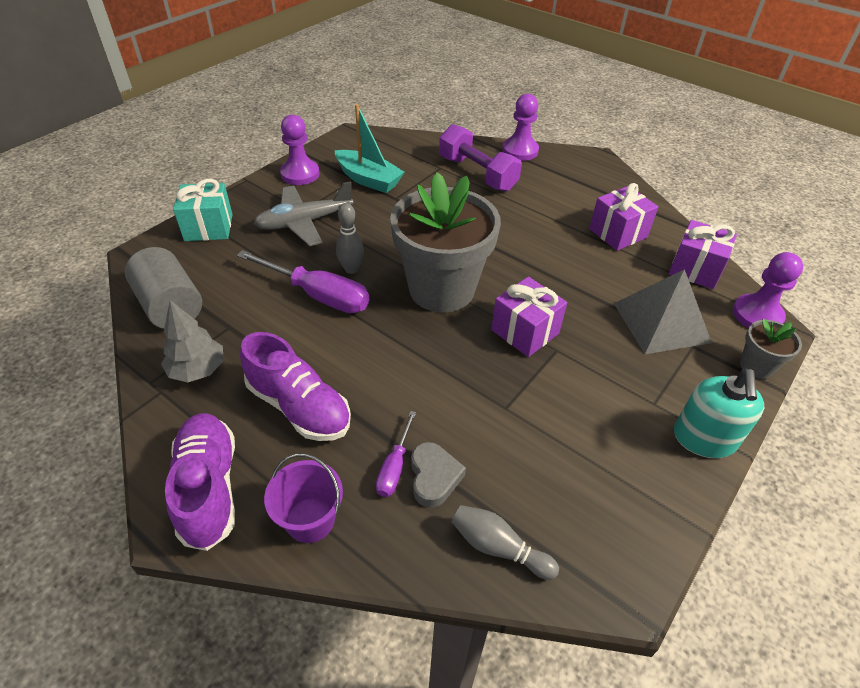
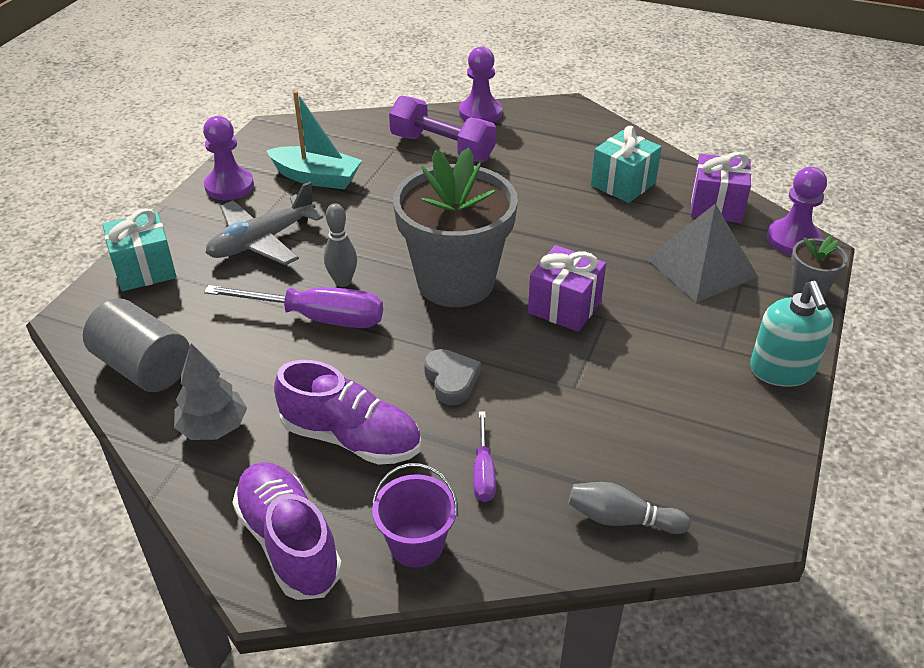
camera: 15 degrees left, 5 degrees down
(434, 477) = (529, 471): grey heart -> grey heart (451, 380)
(618, 233) = (623, 184): purple gift -> turquoise gift

